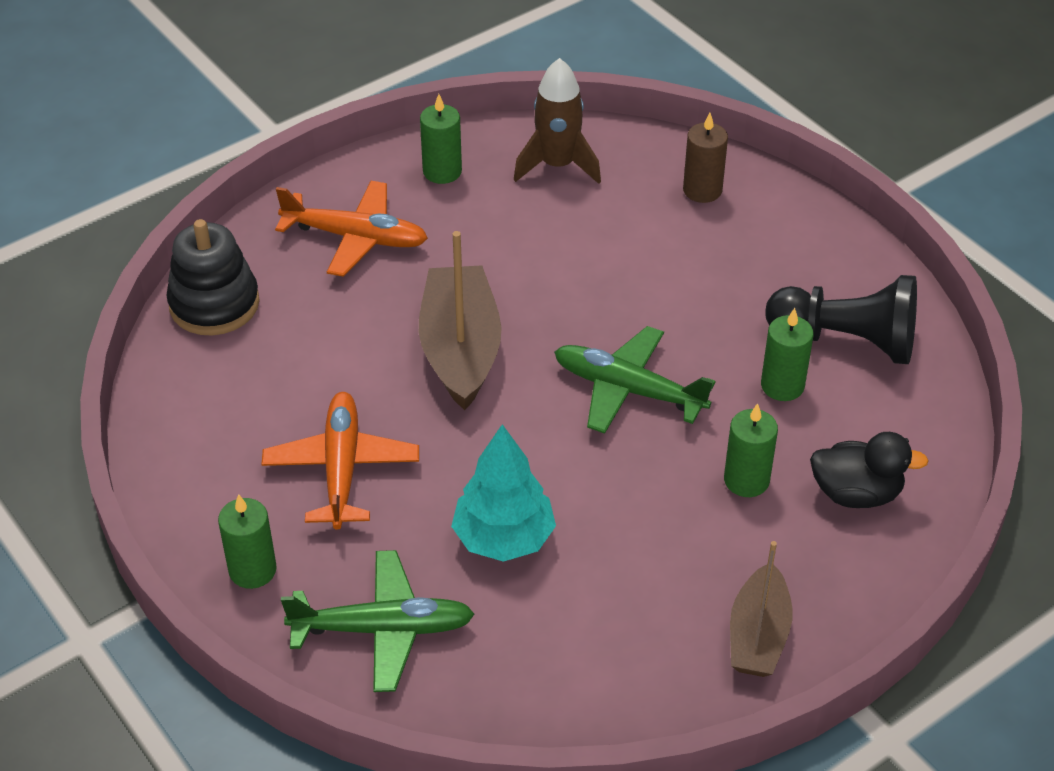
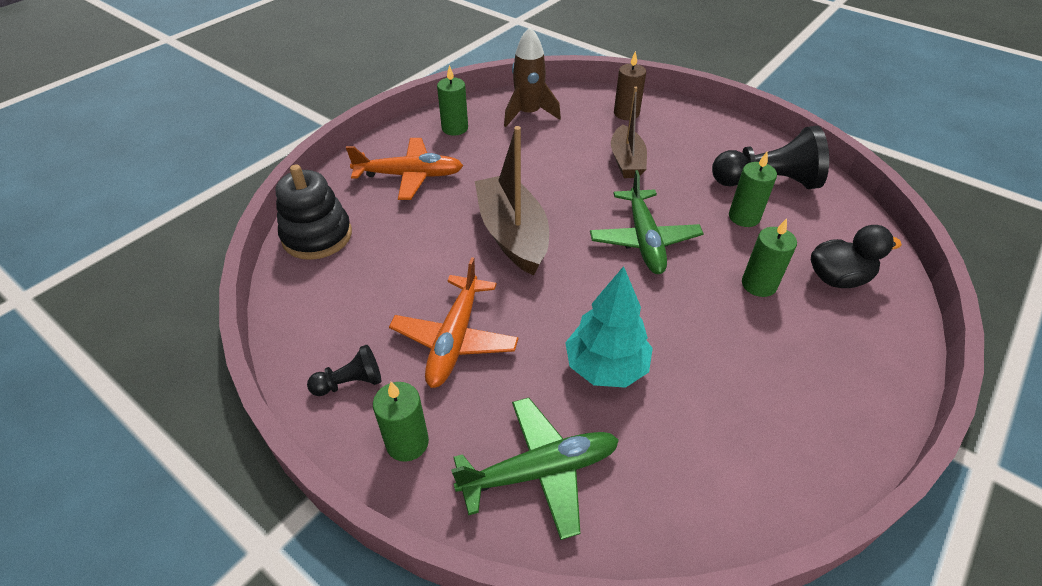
camera: 15 degrees left, 0 degrees up
(209, 494) = (350, 382): none -> black pawn
(341, 469) = (455, 338): orange plane -> orange plane turned 150 degrees counterclockwise
(629, 390) = (644, 239): green plane -> green plane turned 105 degrees counterclockwise
(758, 635) = (839, 402): brown boat -> brown boat (626, 161)

